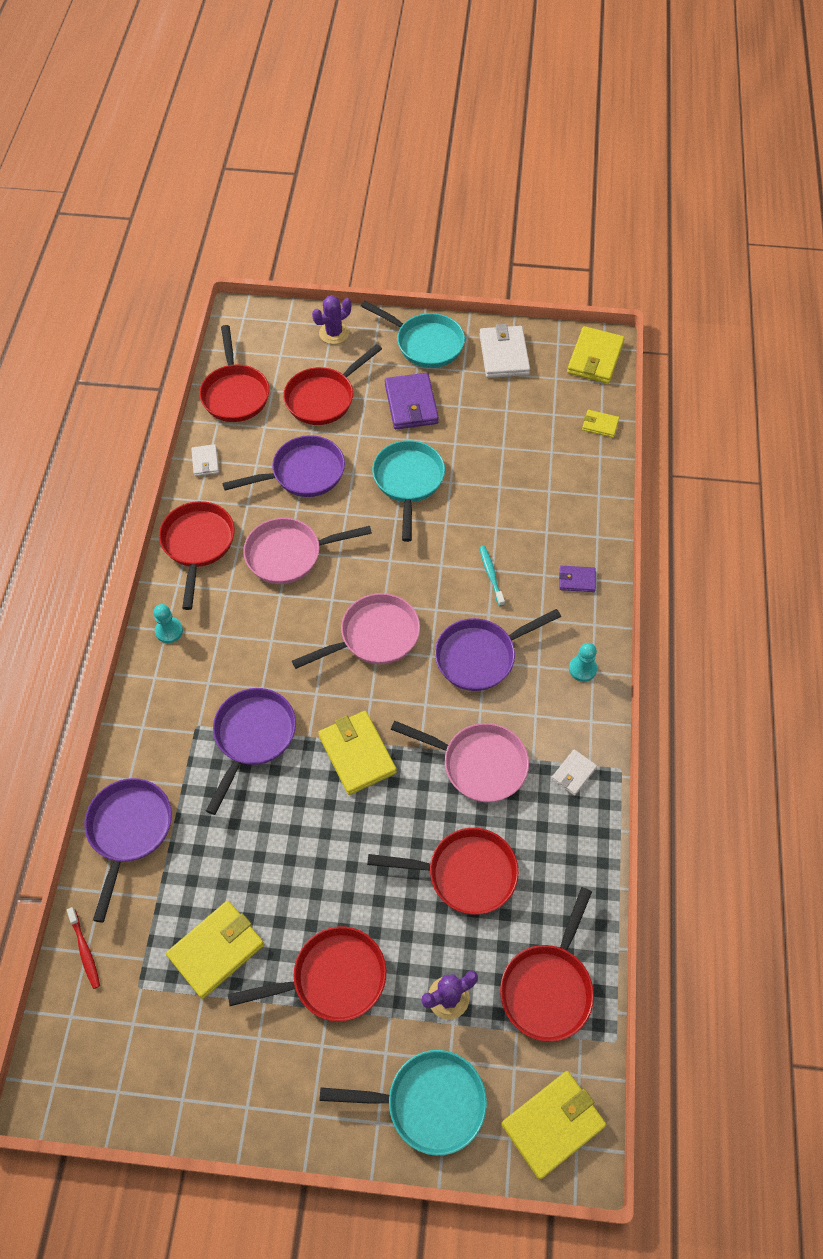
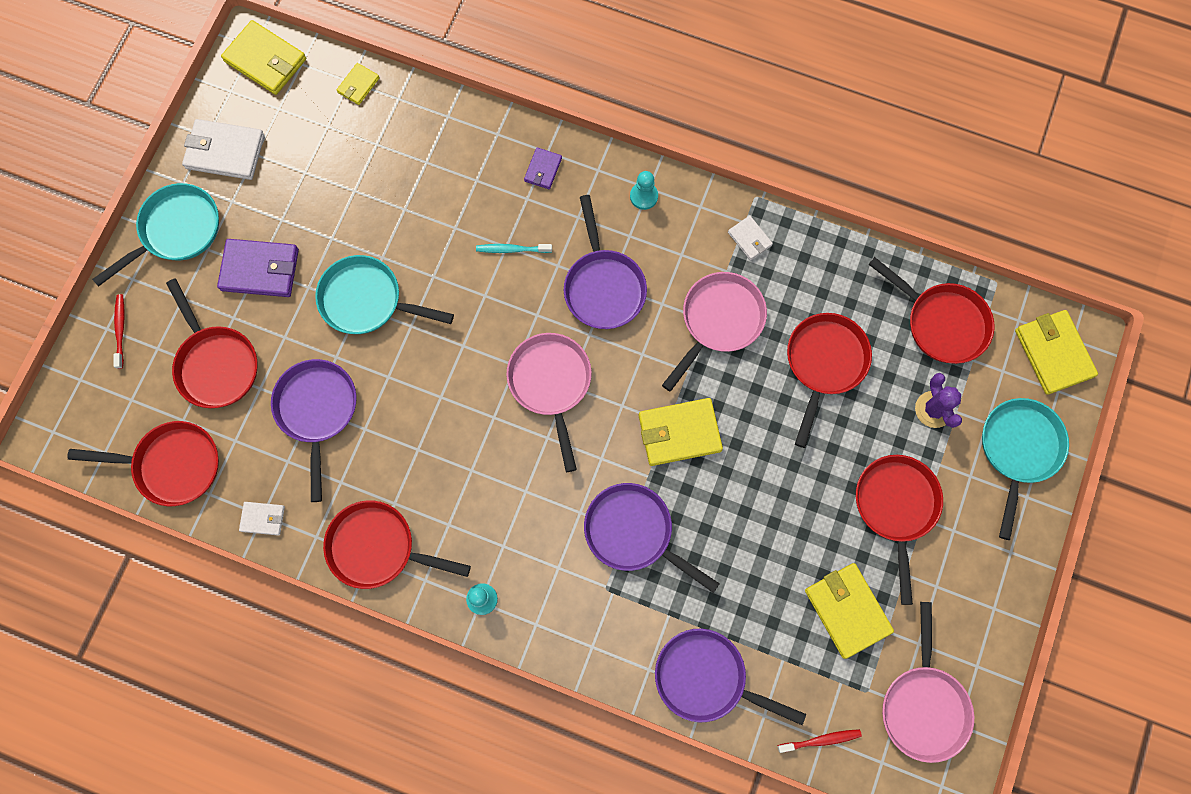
camera: 75 degrees left, 15 degrees up
(289, 554) = (422, 449): pink pan -> pink pan (923, 705)
(334, 333) = (120, 330): purple cactus -> red toothbrush

